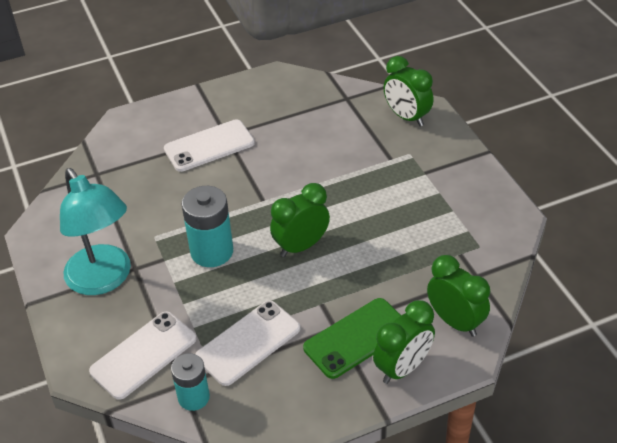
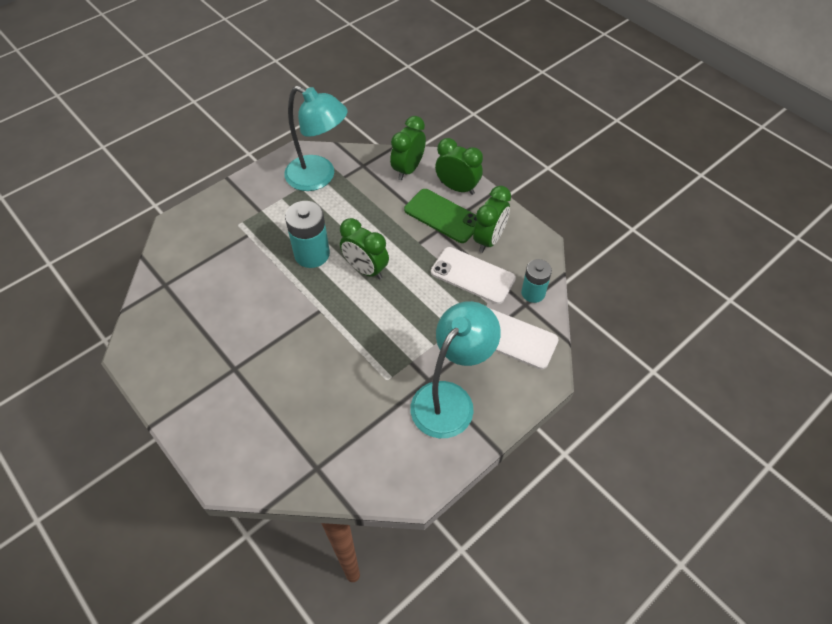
camera: 110 degrees left, 10 degrees up
(209, 146) = (254, 377): white phone -> none
(212, 251) = (391, 328): turquoise battery -> turquoise battery (312, 254)
(407, 117) = (188, 235): green clock -> green clock (489, 240)
(465, 229) = (319, 177): none -> turquoise lamp

